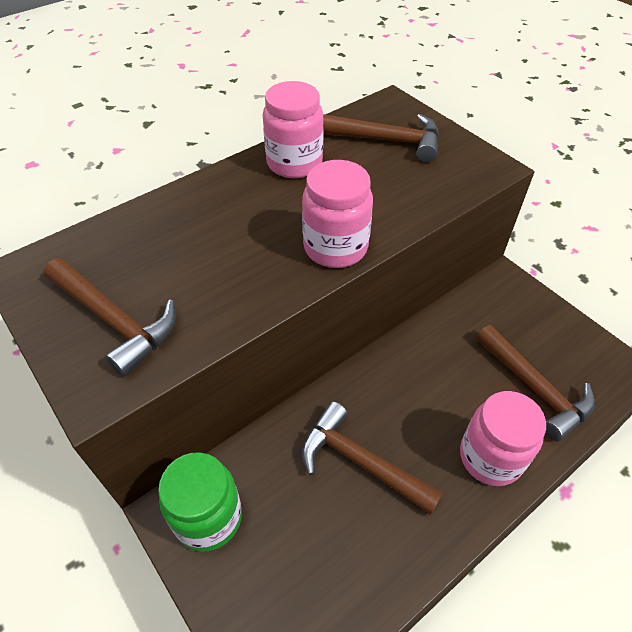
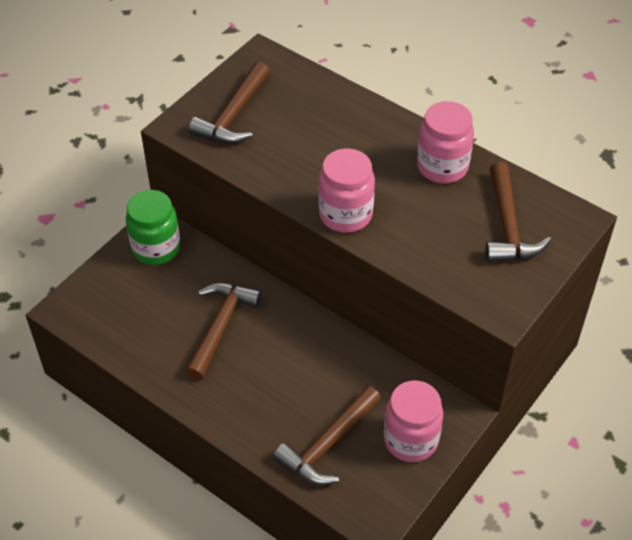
camera: 75 degrees right, 0 degrees up
(490, 457) = (248, 413): pink jar -> pink jar (410, 440)

